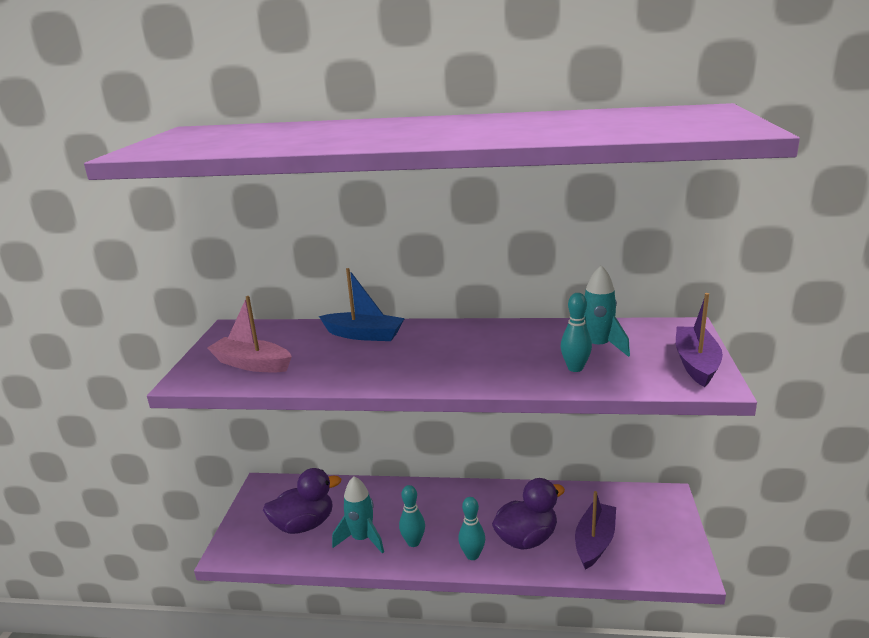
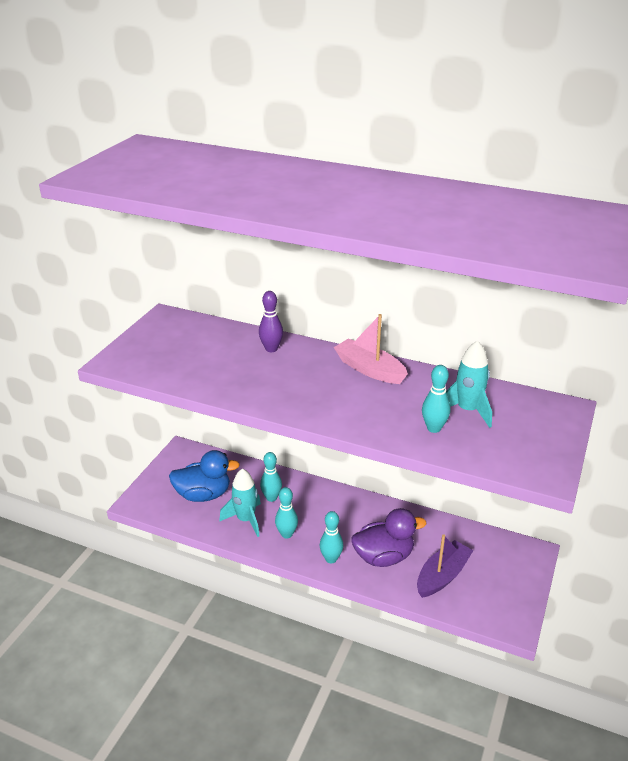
camera: 15 degrees right, 10 degrees up
(252, 364) = (167, 358): pink boat -> pink boat (369, 369)
(304, 525) = (203, 495): purple duck -> blue duck
(364, 335) = (271, 349): blue boat -> purple bowling pin
(381, 509) = (271, 498): none -> turquoise bowling pin
(696, 364) = (546, 450): purple boat -> none

